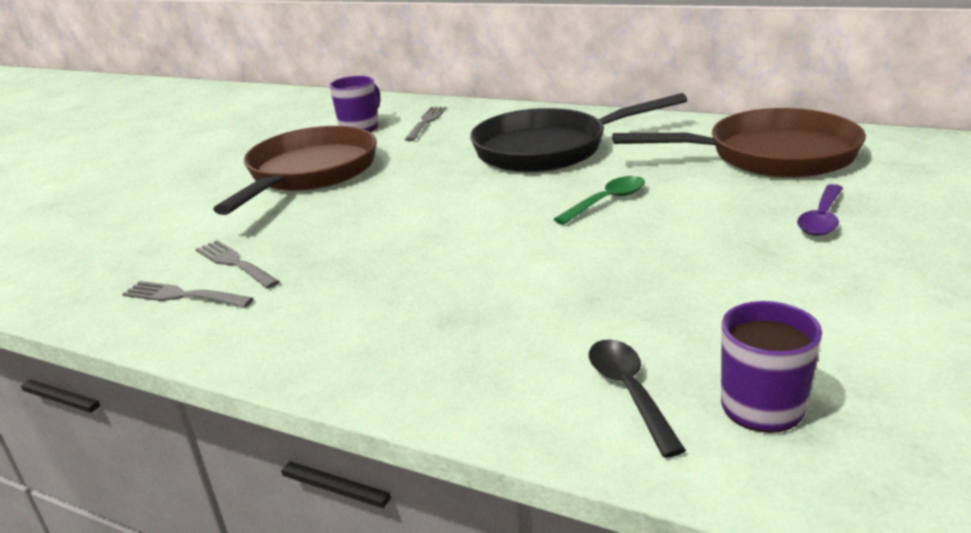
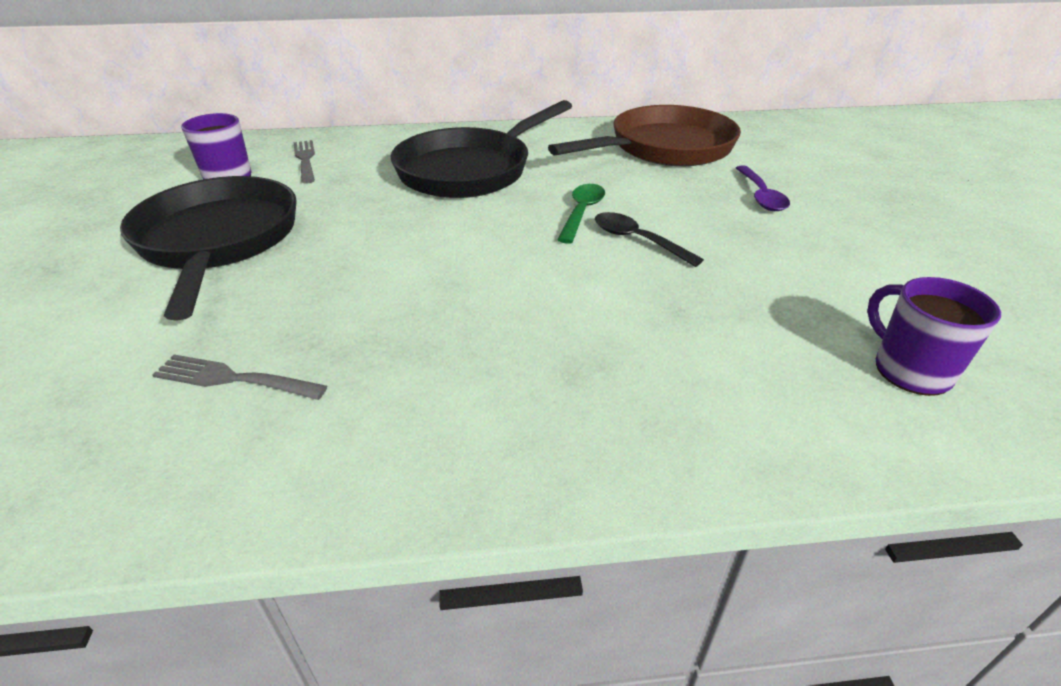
camera: 35 degrees left, 10 degrees up
(184, 296) = (202, 445): grey fork -> none
(309, 174) = (218, 242): brown pan -> black pan
(629, 392) = (810, 394): black spoon -> black spoon (637, 240)

